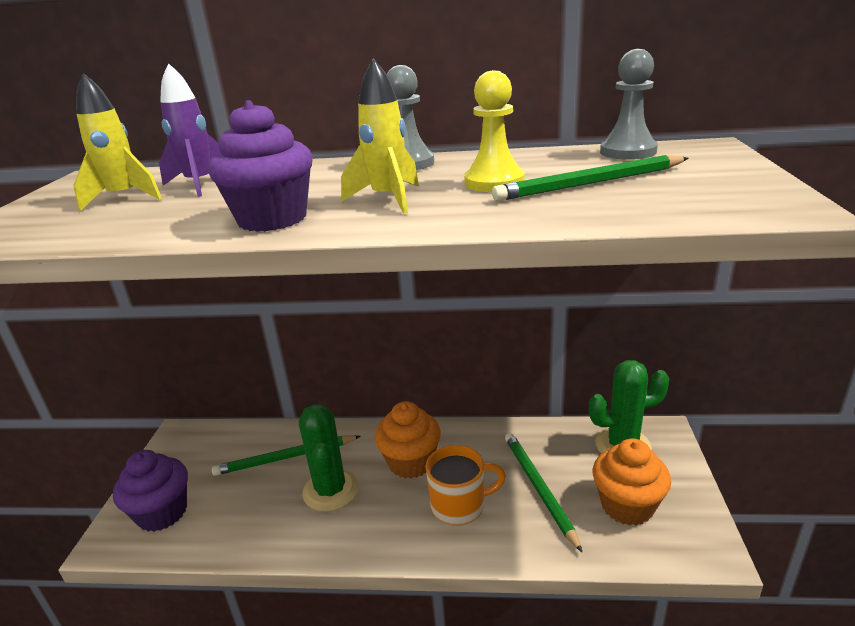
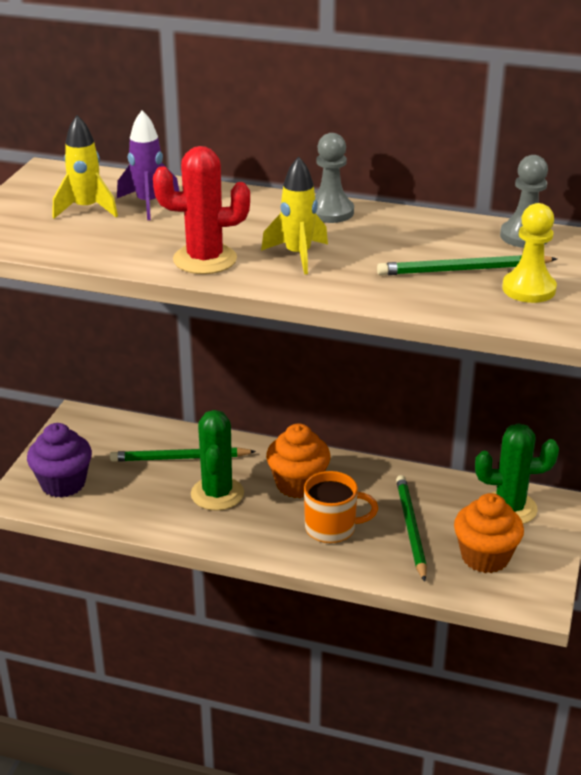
camera: 10 degrees right, 5 degrees up
(272, 219) = (205, 259): purple cupcake -> red cactus
(494, 182) = (389, 252): yellow pawn -> yellow pawn (528, 289)

